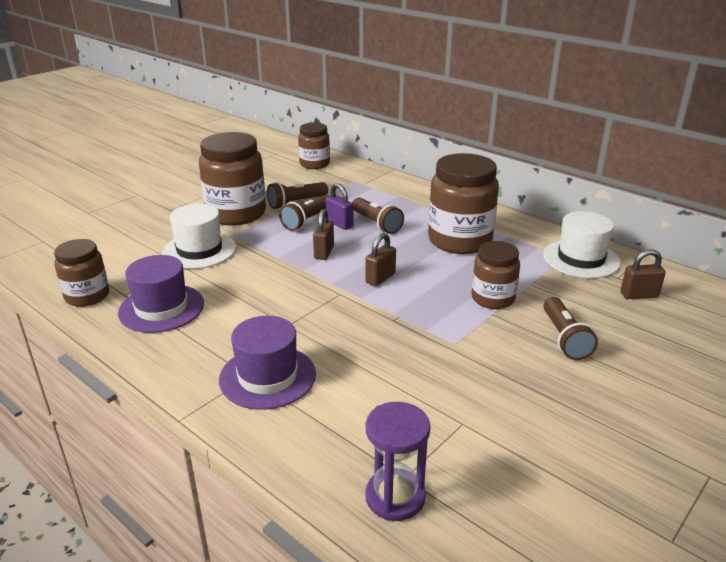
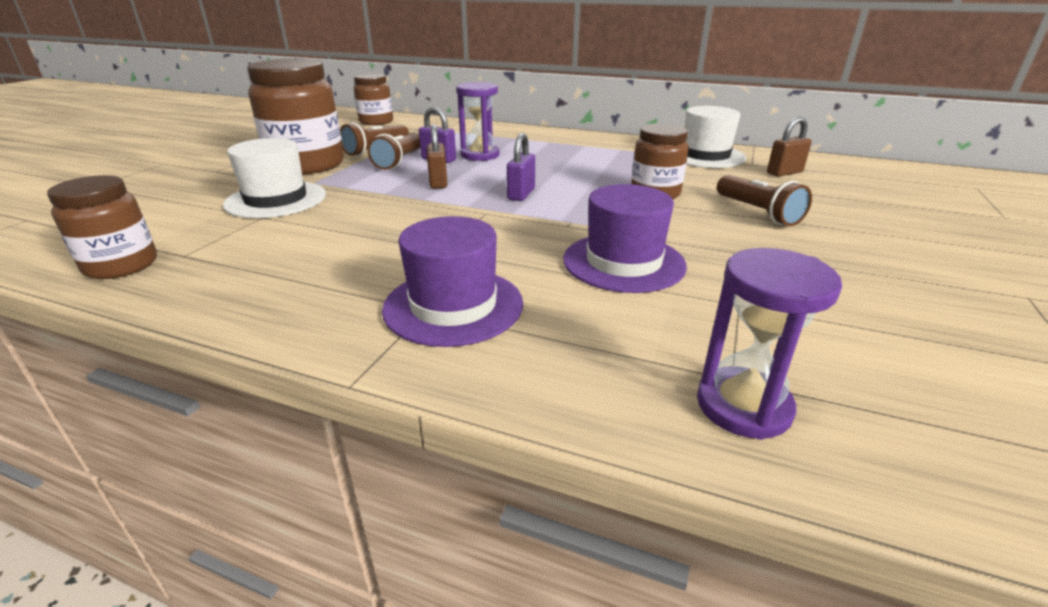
camera: 20 degrees left, 0 degrees up
(161, 308) = (250, 260): purple hat -> purple hat (623, 262)
(376, 224) = (480, 155): brown flashlight -> purple hourglass
(380, 278) = (521, 194): brown padlock -> purple padlock
(459, 240) = (578, 157): brown jar -> none

